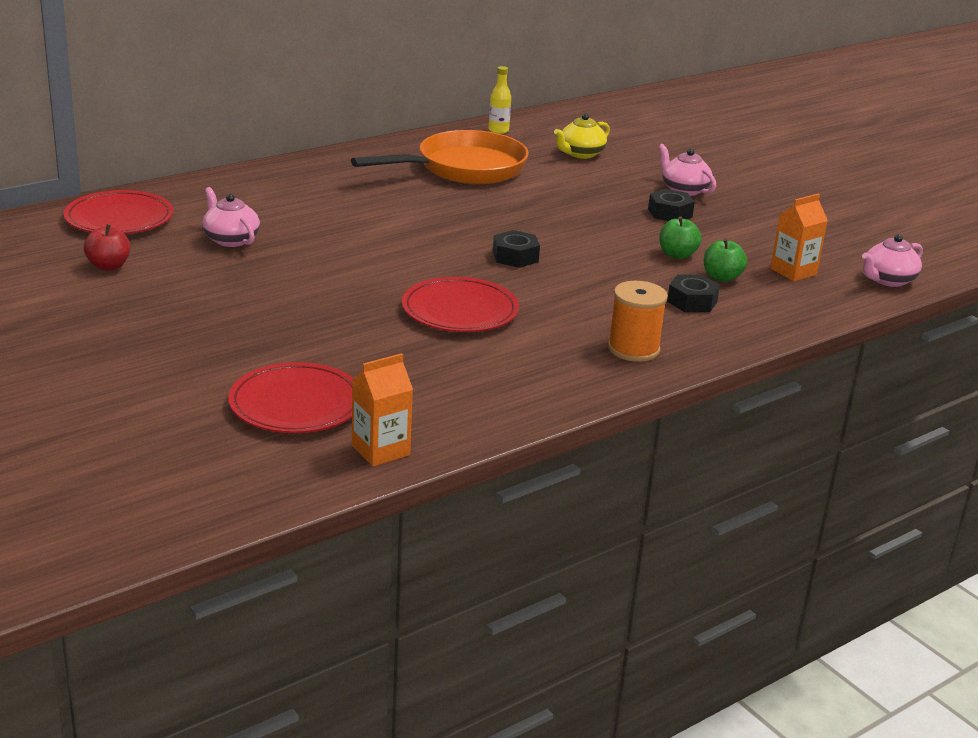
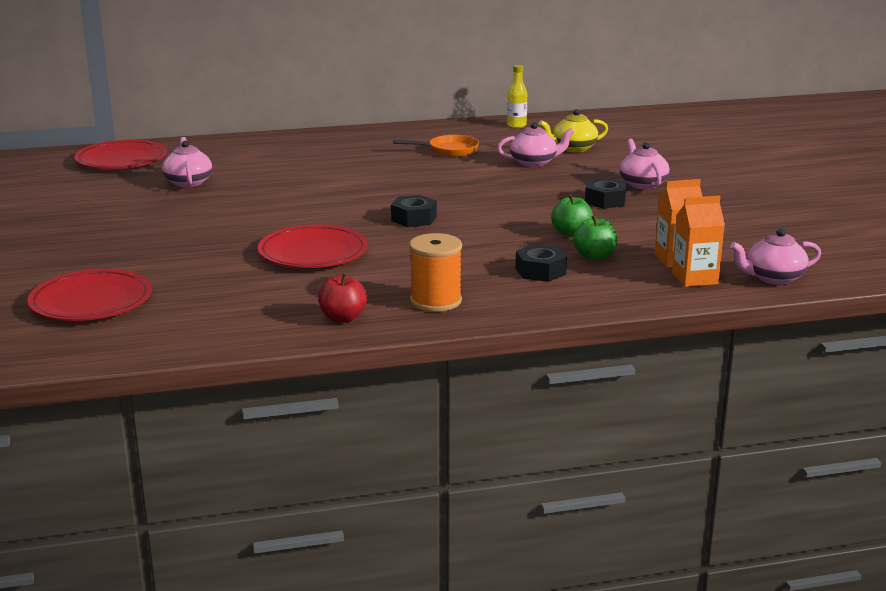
camera: 25 degrees right, 5 degrees down
(108, 266) = (73, 190): red apple -> red apple (343, 318)
(380, 450) = (115, 344): orange carton -> orange carton (694, 278)
(463, 169) = (449, 150): orange pan -> orange pan, size x0.49
(561, 175) = (534, 162): none -> pink teapot

